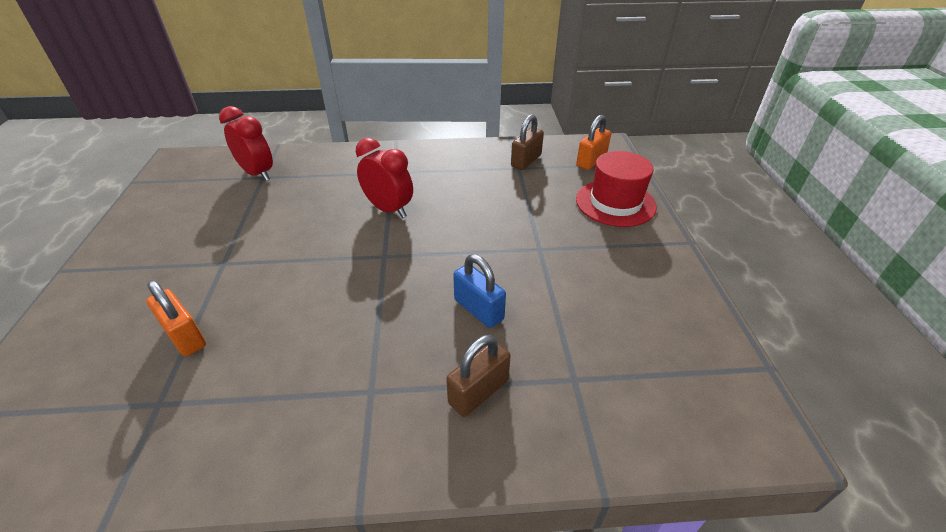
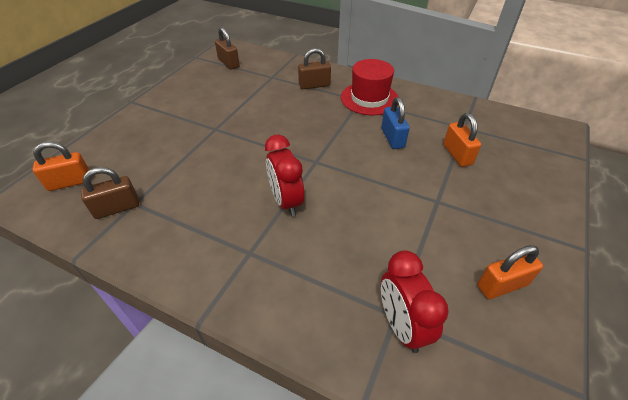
camera: 150 degrees left, 5 degrees up
(169, 216) = (502, 285): none -> orange padlock
(478, 309) = (285, 111): blue padlock -> blue padlock (392, 138)
(615, 203) = (124, 138): red hat -> red hat (369, 98)
(690, 378) = (228, 63): none -> brown padlock

